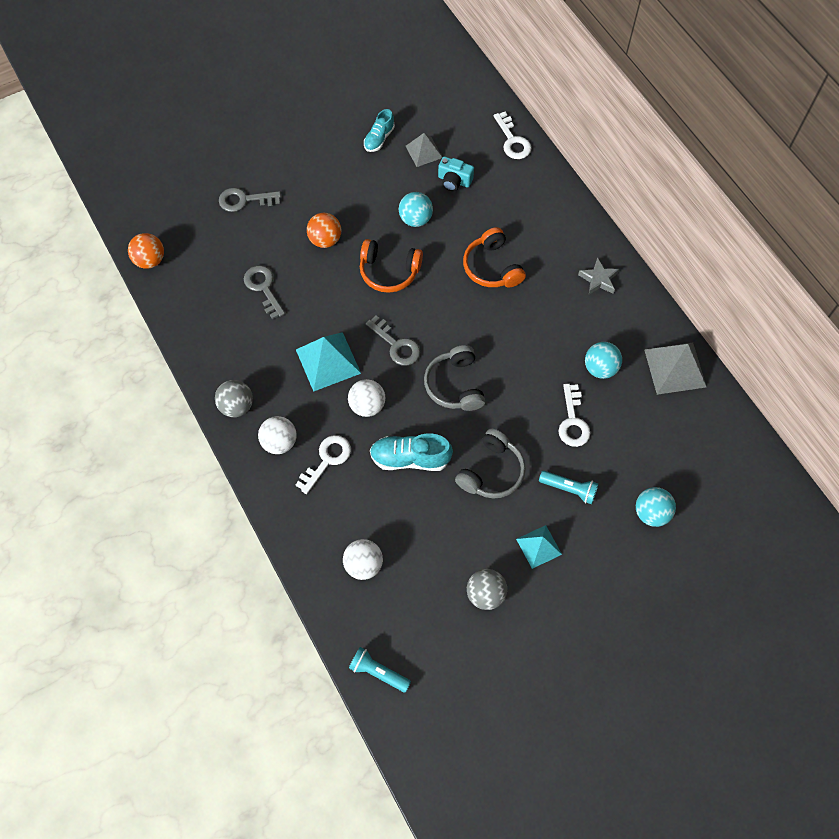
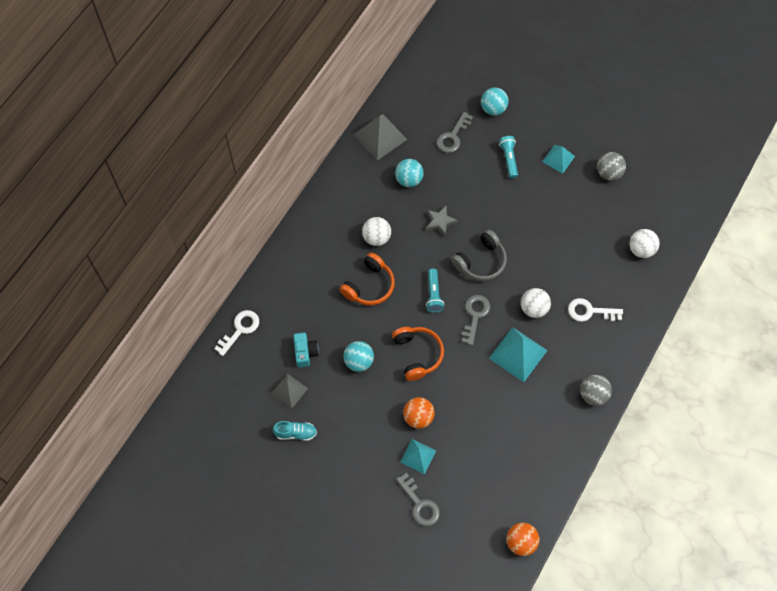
camera: 120 degrees left, 0 degrees up
(263, 288) = (489, 437): grey key -> grey key (453, 136)
(279, 442) = (599, 349): white ball -> white ball (376, 238)
(288, 221) = (418, 456): none -> turquoise pyramid
(378, 672) = (697, 206): turquoise flashlight -> turquoise flashlight (433, 294)
(410, 458) = (552, 261): turquoise shoe -> none
(491, 471) = (528, 208): grey headphones -> none
(573, 421) = (459, 178): white key -> none
(598, 279) = (336, 212): grey star -> grey star (440, 222)

